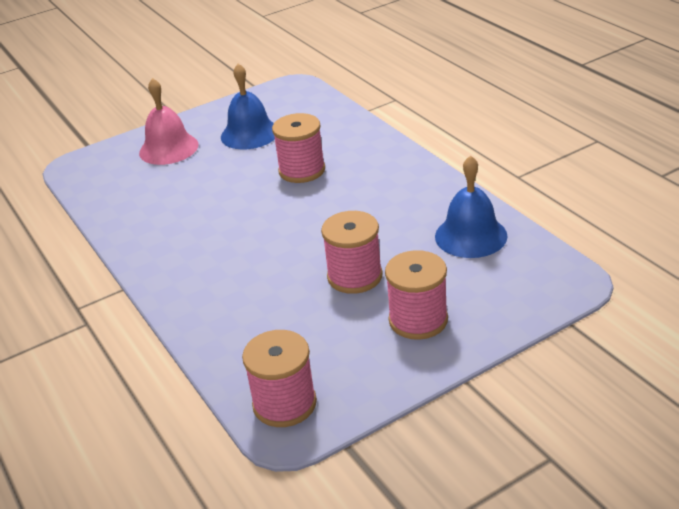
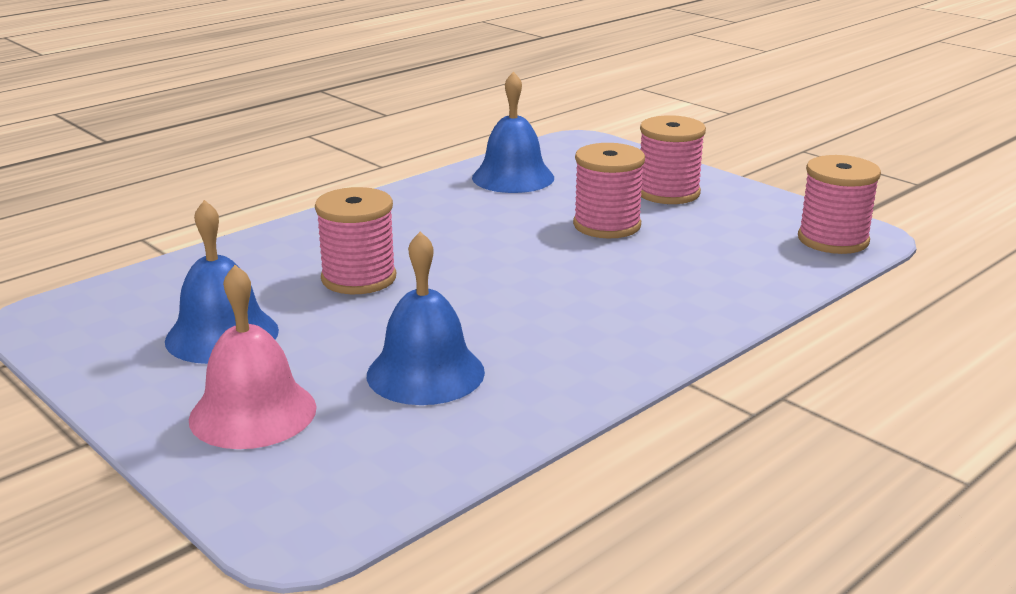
camera: 105 degrees left, 10 degrees down
(177, 194) = (425, 373): none -> blue bell

